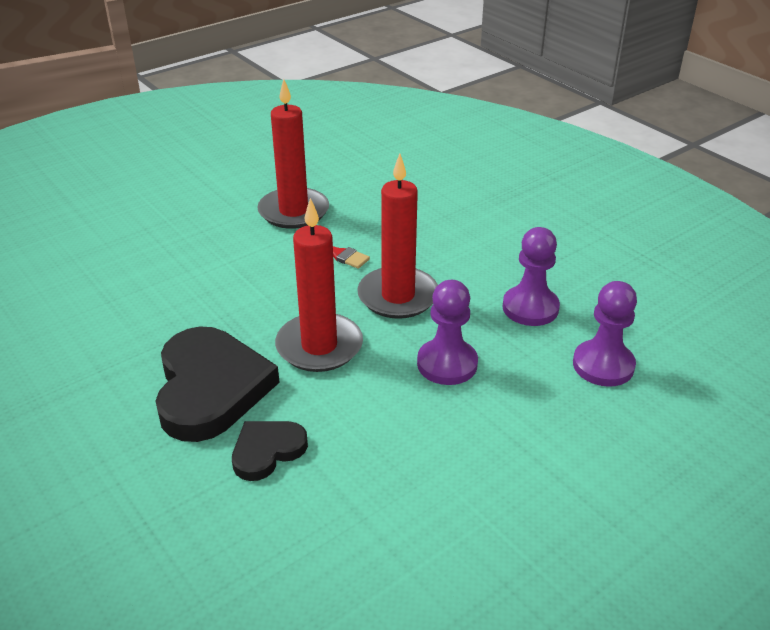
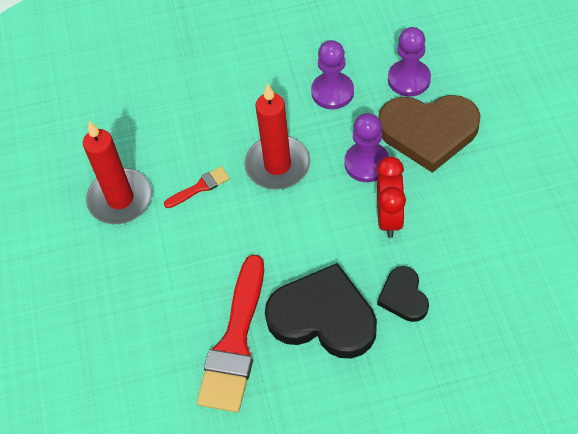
camera: 60 degrees left, 20 degrees up
(155, 331) = (235, 341): none -> red brush
(319, 346) = (310, 234): red candle -> none
(378, 406) = (389, 218): none -> red clock
(534, 406) = (428, 132): none -> brown heart

